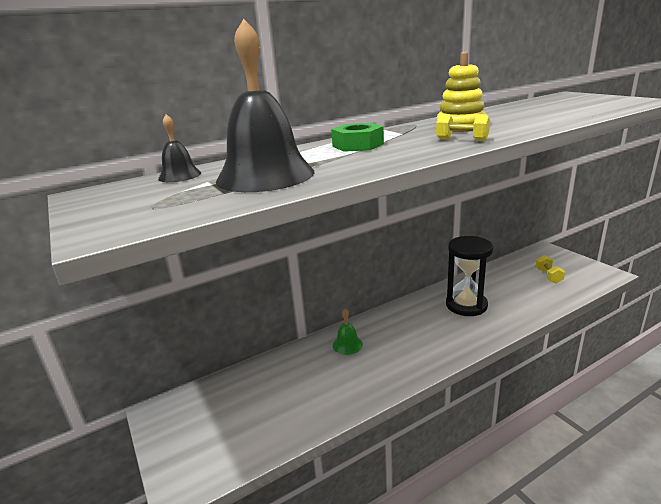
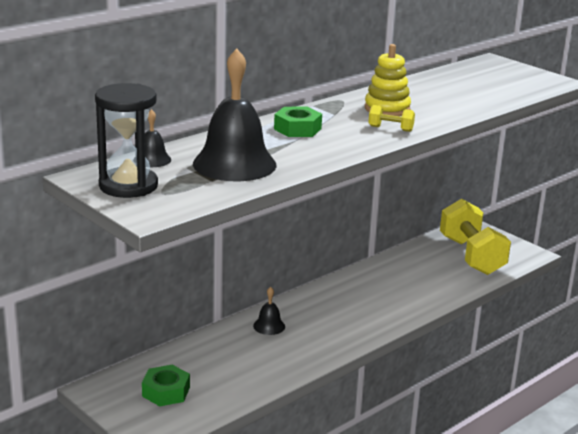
camera: 15 degrees left, 0 degrees up
(222, 420) = (166, 392): none -> green nut
(347, 344) = (269, 326): green bell -> black bell
(466, 305) = (386, 286): black hourglass -> black hourglass (128, 186)
(548, 276) = (471, 256): yellow dumbbell -> yellow dumbbell, size x2.45

